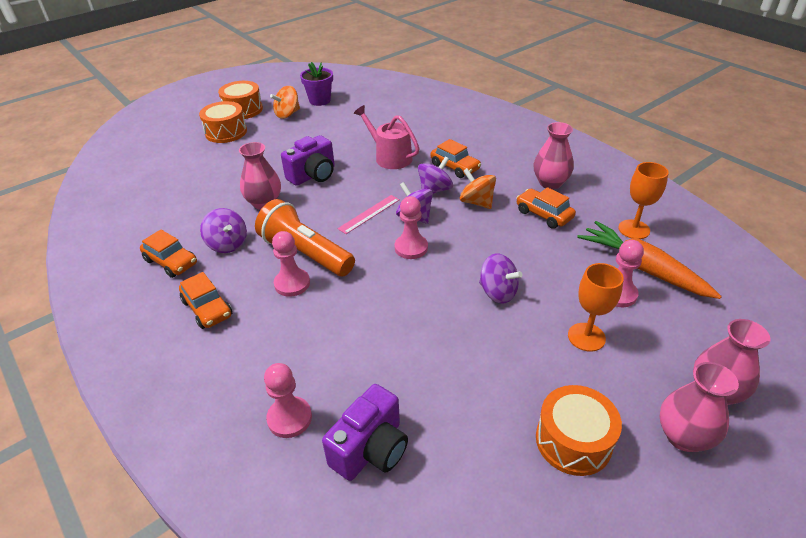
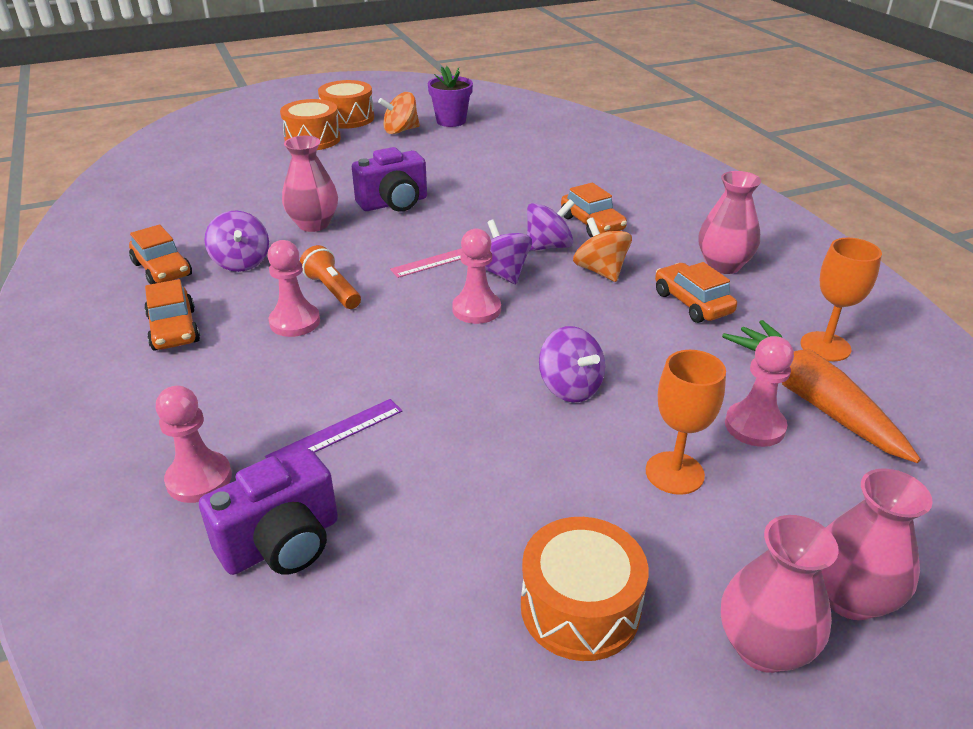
camera: 15 degrees right, 5 degrees down
(305, 253) = (332, 290): orange flashlight -> orange flashlight, size x0.56
(364, 361) = (336, 433): none -> purple ruler
(390, 157) = (508, 198): pink watering can -> none

